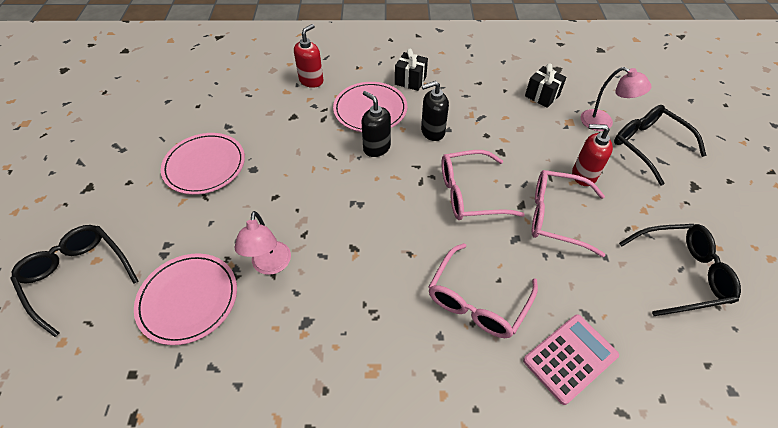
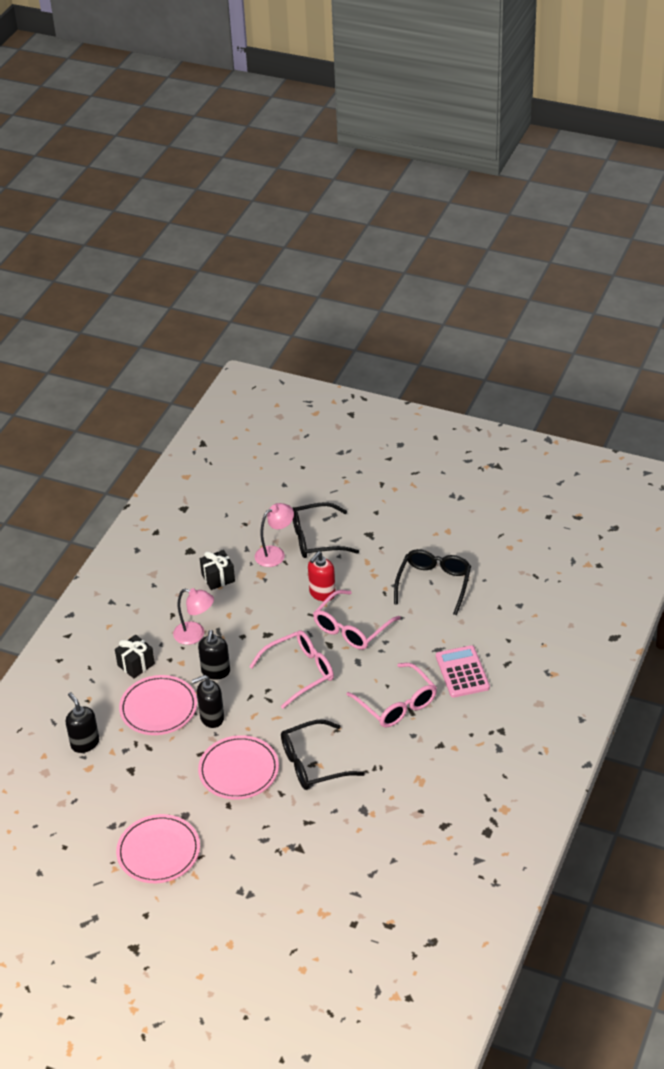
camera: 65 degrees left, 10 degrees down
(77, 276) = (241, 957): black glasses -> black glasses (313, 763)
(188, 299) = (305, 881): pink plate -> pink plate (238, 770)
(270, 265) = (300, 822): pink lamp -> pink lamp (195, 635)
(311, 80) = (85, 743): red soap dispenser -> black soap dispenser
(469, 193) = (300, 672): pink glasses -> pink glasses turned 135 degrees counterclockwise

